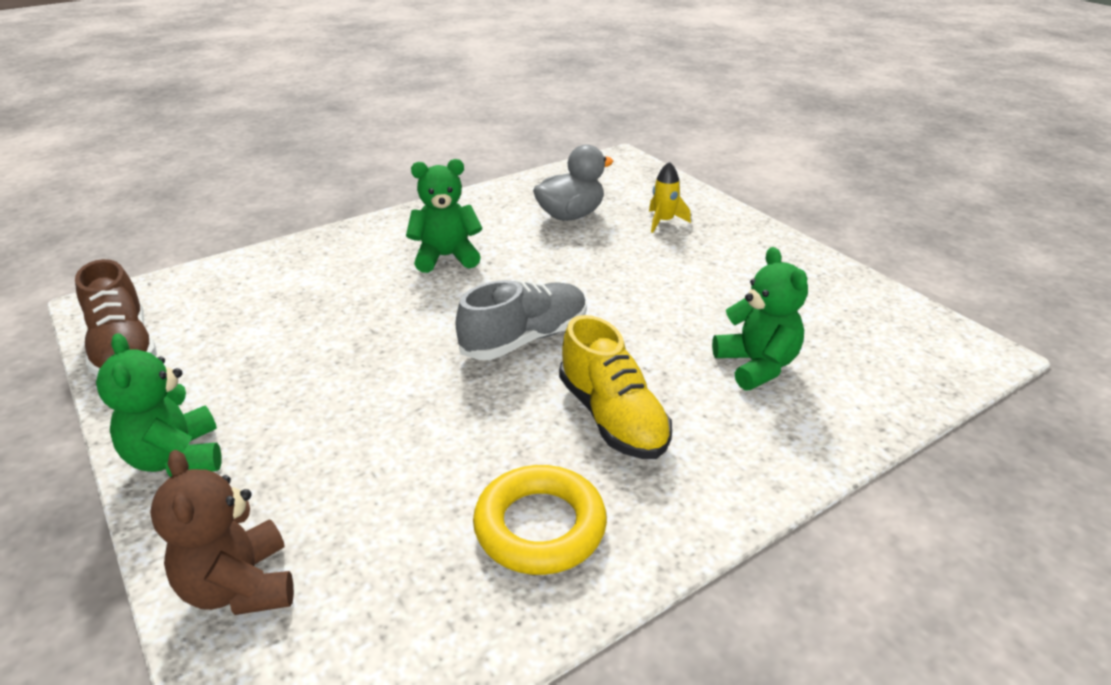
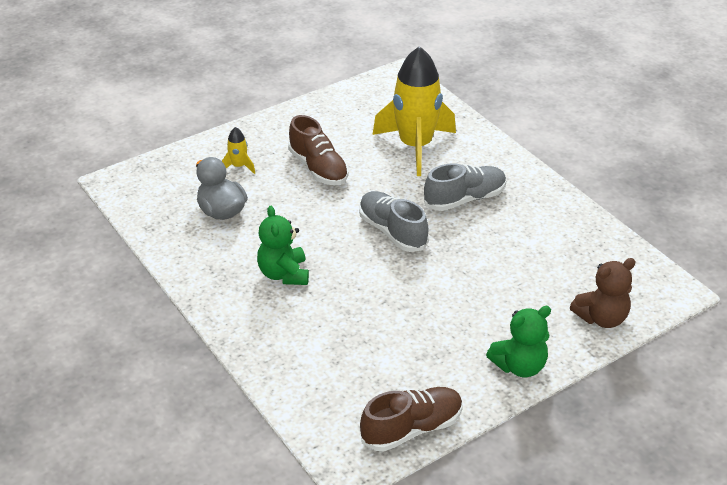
camera: 90 degrees left, 5 degrees up
(540, 526) = (546, 224): yellow ring -> none
(612, 417) = (464, 199): yellow shoe -> grey shoe
(672, 277) = (318, 168): none -> brown shoe
(756, 365) = (415, 146): green teddy bear -> yellow rocket

